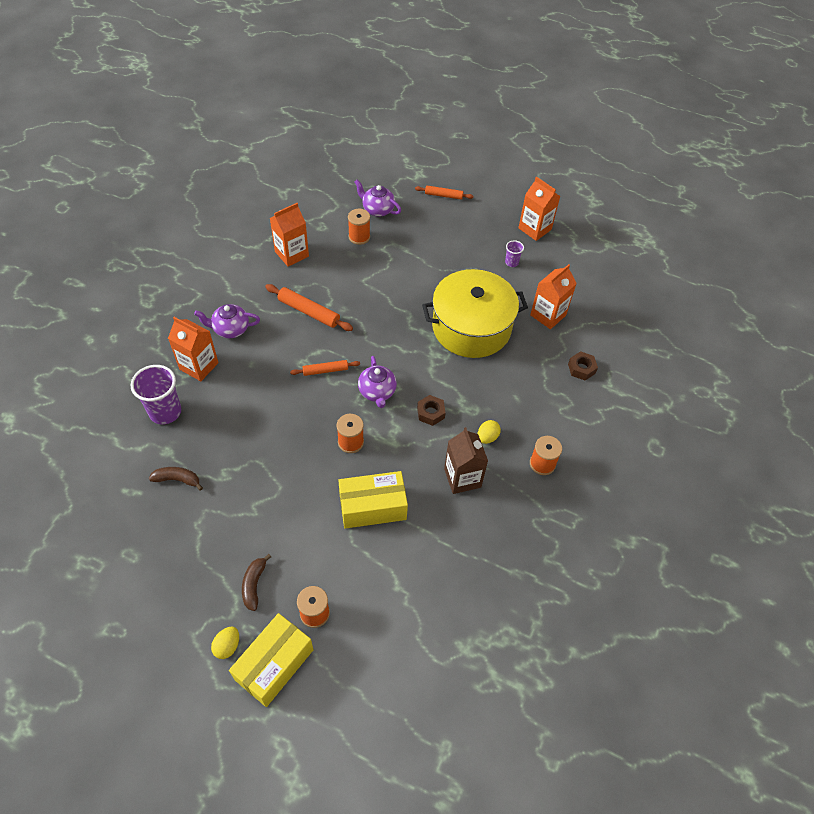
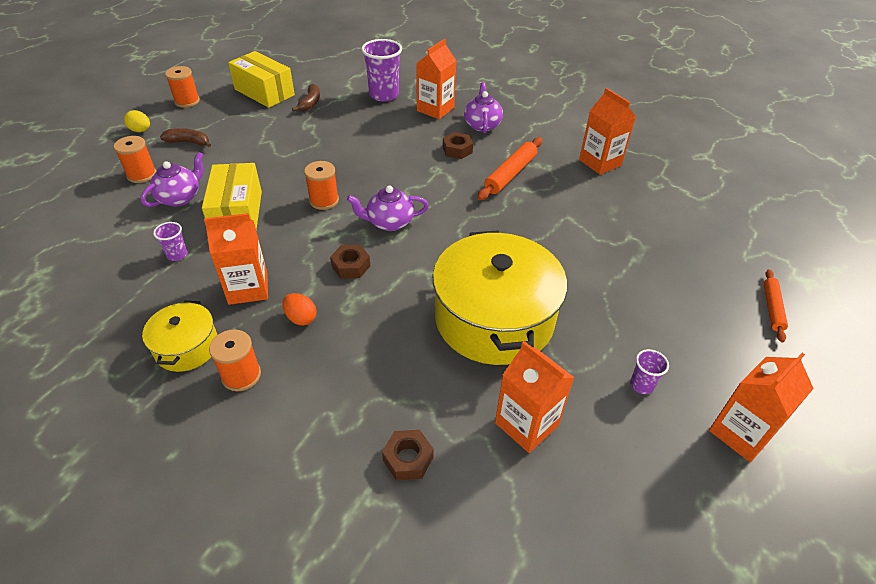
camera: 95 degrees right, 10 degrees down
(272, 348) = (457, 150): none -> brown nut
(274, 664) = (108, 153): yellow box -> yellow box (264, 92)
(325, 370) = (424, 185): orange rolling pin -> none
(359, 237) = (646, 216): orange spool -> orange spool (187, 101)
(377, 209) = (707, 234): purple teapot -> purple teapot (180, 197)
(430, 540) = (177, 255): none -> purple cup
(462, 478) = (248, 288): brown carton -> orange carton
(487, 437) = (301, 318): yellow egg -> orange egg
(525, 504) = (187, 347): none -> yellow pot

